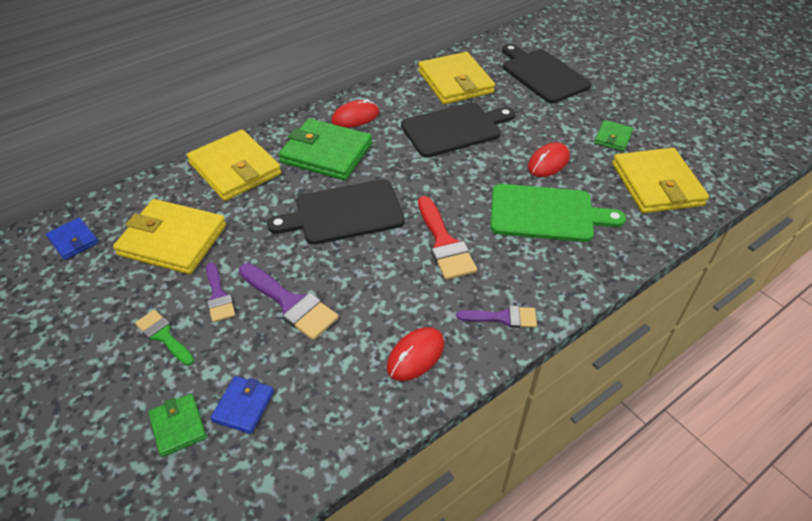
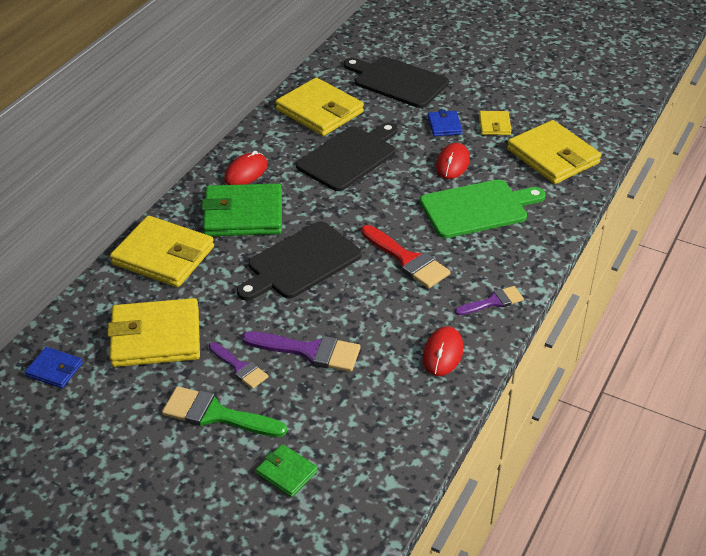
camera: 25 degrees left, 5 degrees down
(163, 336) = (216, 414): green brush -> green brush, size x1.60
(243, 406) = (330, 439): blue wallet -> blue wallet (444, 125)
(613, 137) = (494, 125): green wallet -> yellow wallet

